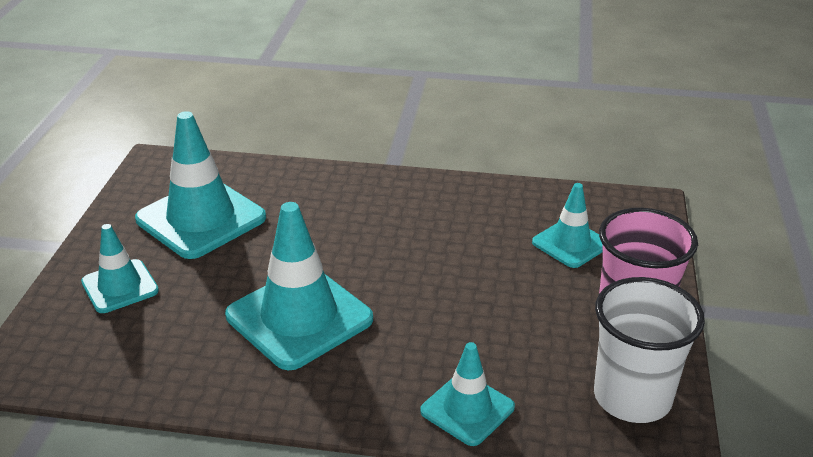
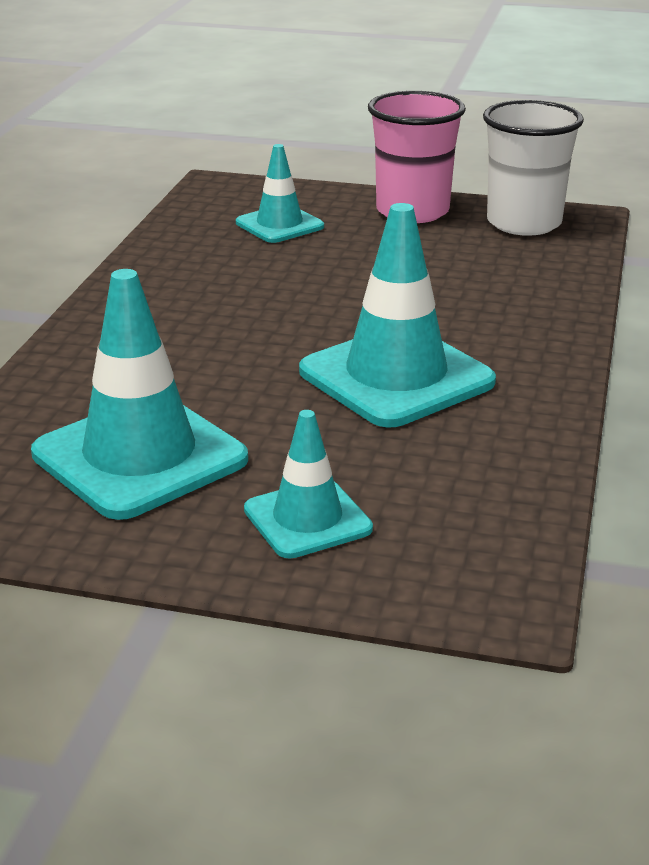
camera: 85 degrees left, 5 degrees down
(467, 409) = (549, 291): turquoise traffic cone -> none

